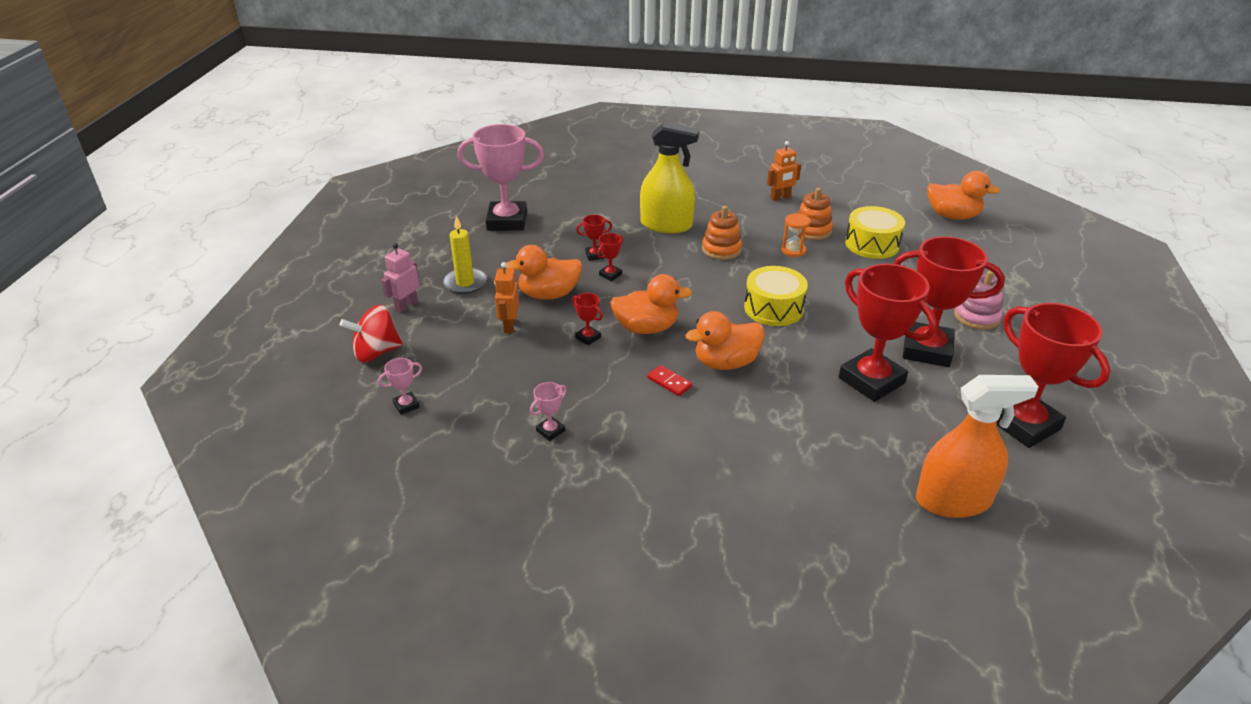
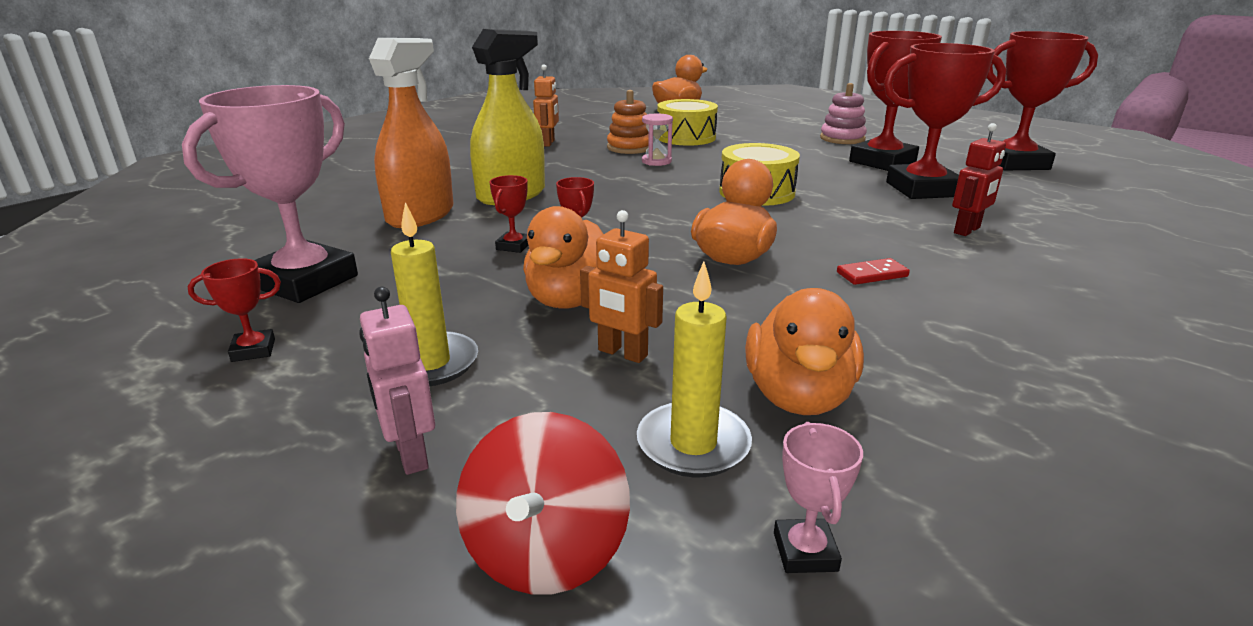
camera: 60 degrees left, 10 degrees down
(453, 365) = (693, 444): none -> yellow candle
(550, 431) = (962, 389): pink trophy -> none
(588, 337) = (720, 299): red trophy -> red trophy (253, 350)
(721, 249) = (608, 185): orange stacking toy -> none
(725, 363) = (848, 236): orange duck -> orange duck (798, 396)
(793, 251) = (656, 161): orange hourglass -> pink hourglass
(793, 412) = (967, 230): none -> red robot
(953, 500) = (1132, 208): orange spray bottle -> orange spray bottle (420, 215)

